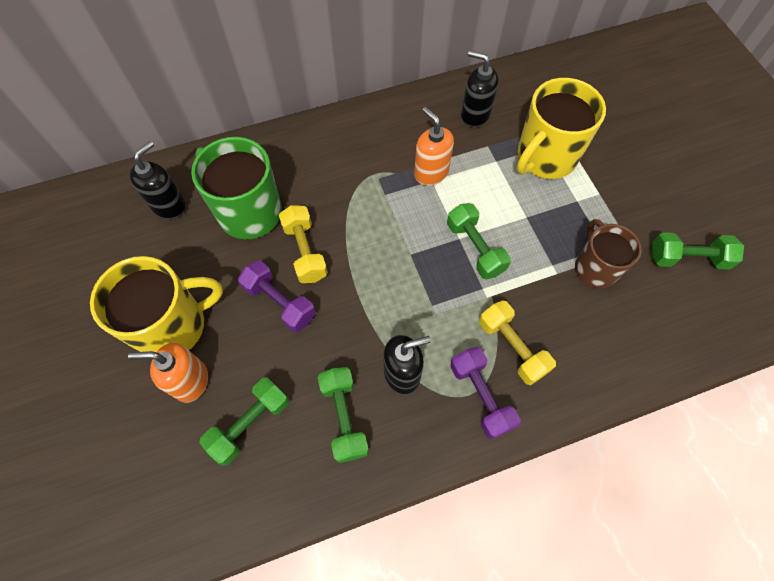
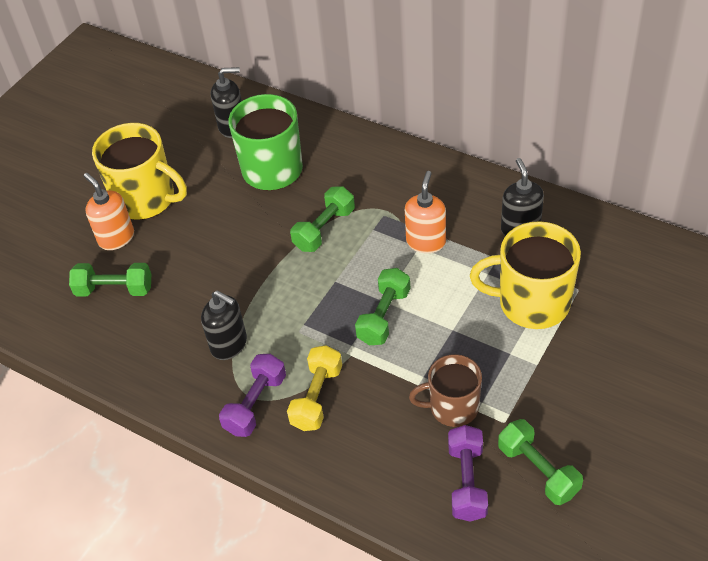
camera: 55 degrees right, 15 degrees down
(280, 302) = (217, 238): purple dumbbell -> purple dumbbell (467, 482)
(305, 251) = (272, 221): yellow dumbbell -> none
(344, 417) = (164, 336): green dumbbell -> green dumbbell (324, 229)
(595, 268) = (452, 407): brown mug -> brown mug turned 135 degrees counterclockwise

